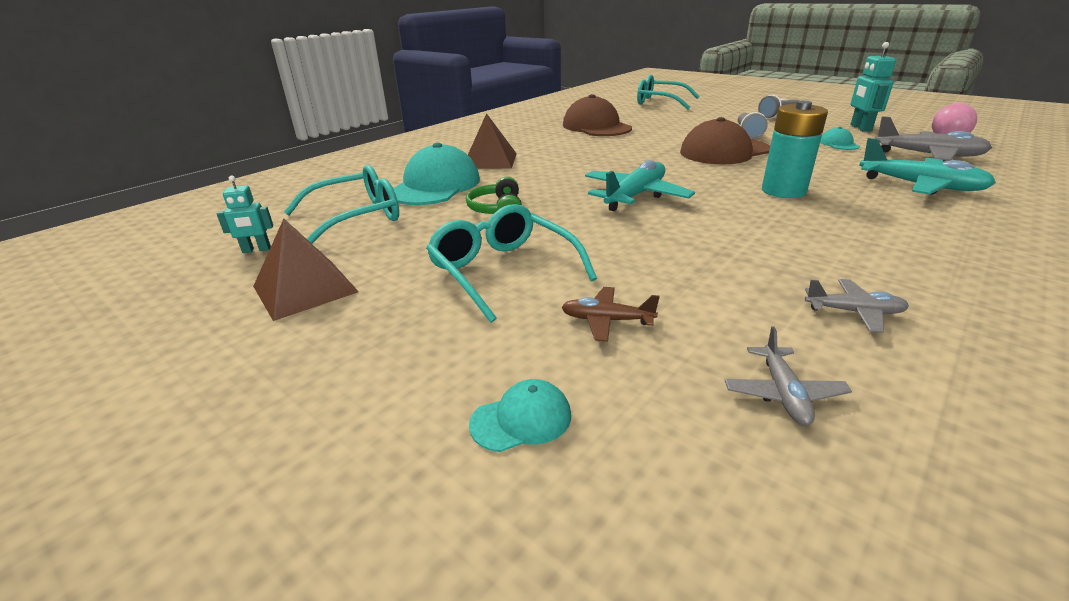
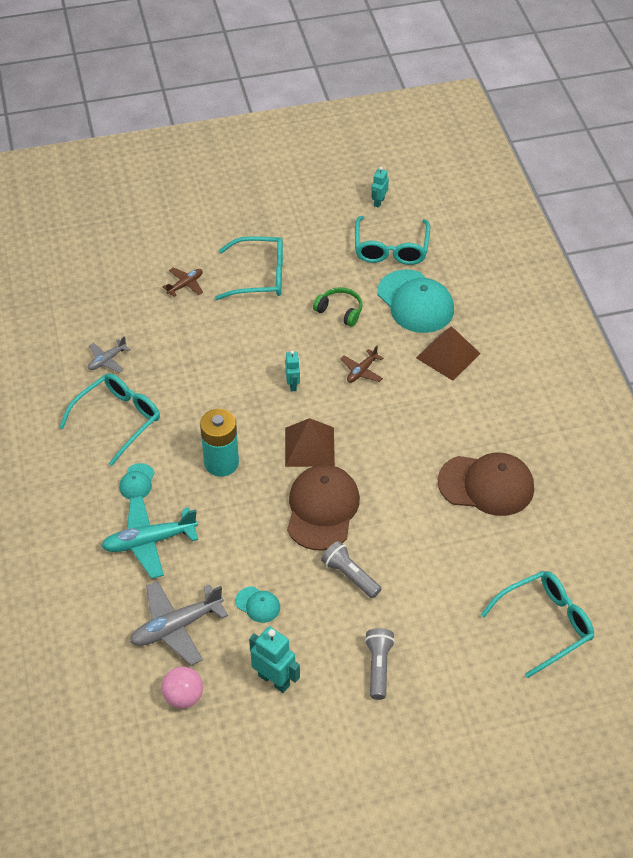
camera: 125 degrees right, 20 degrees up
(305, 289) = (312, 209): brown pyramid -> brown pyramid (309, 446)
(521, 419) = (161, 235): turquoise cap -> turquoise cap (137, 482)
(563, 179) = (362, 371): none -> brown plane
(635, 196) = (293, 385): turquoise plane -> turquoise robot
(783, 393) = (102, 299): grey plane -> none
(889, 256) = (118, 420): none -> turquoise glasses

